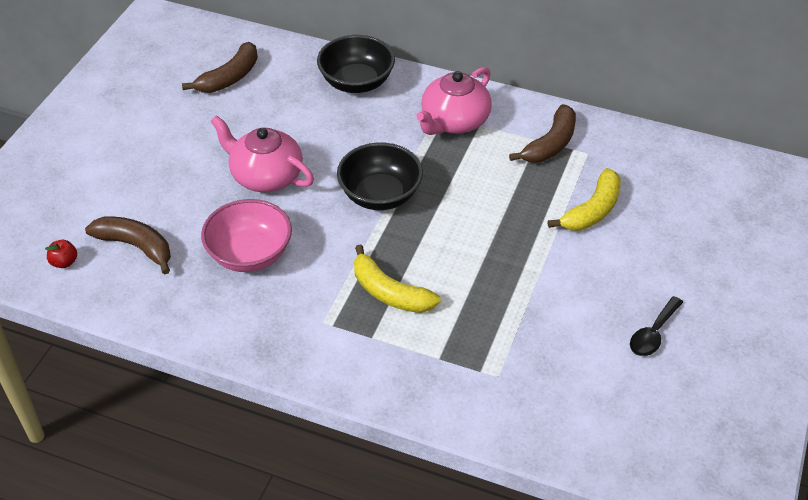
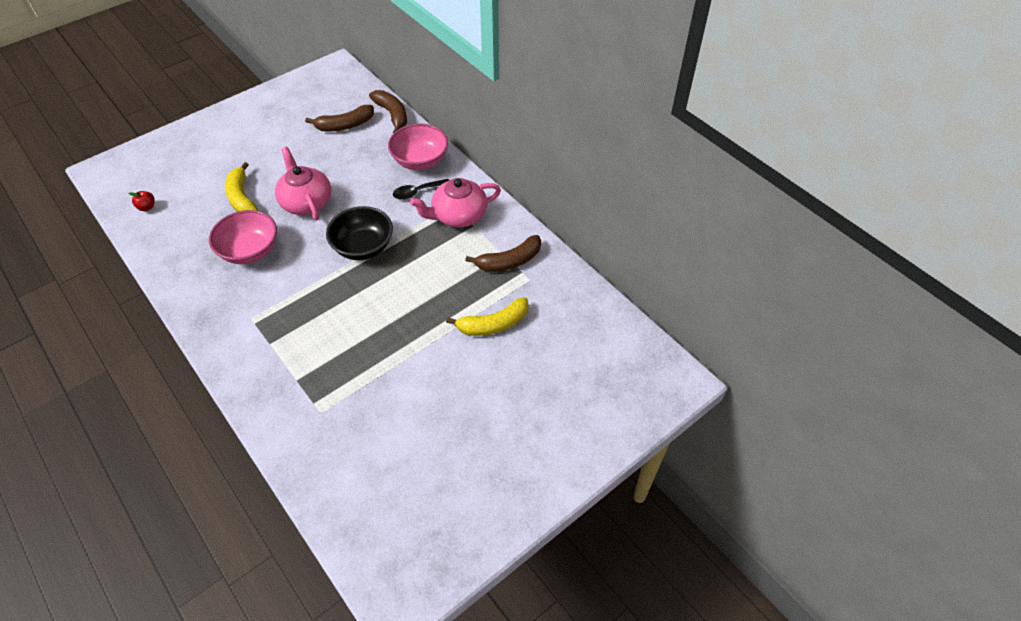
camera: 30 degrees right, 5 degrees up
(136, 246) = (193, 215): brown banana -> brown banana (392, 115)
(356, 82) = (420, 161): black bowl -> pink bowl
(389, 292) = (307, 318): yellow banana -> yellow banana (241, 197)
(653, 334) = (451, 438): black spoon -> black spoon (417, 192)

